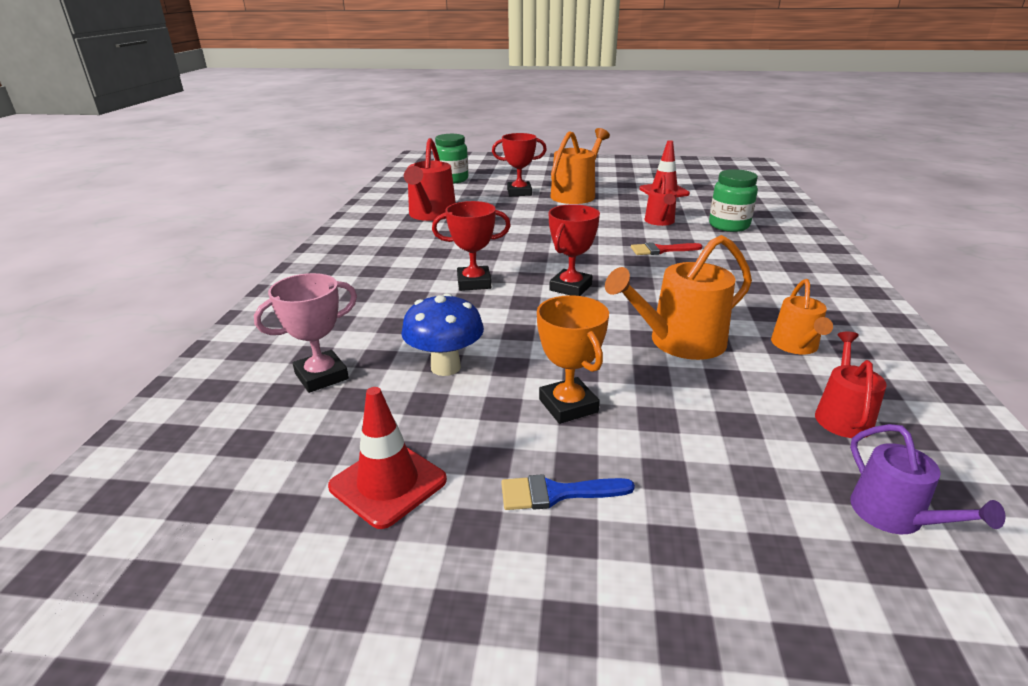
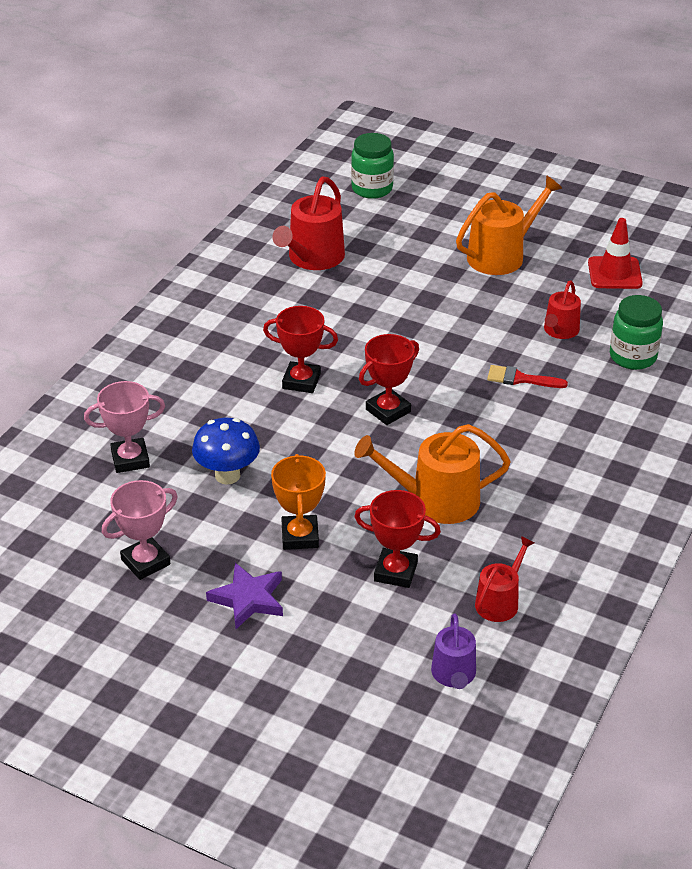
camera: 20 degrees right, 10 degrees up
(388, 483) = (145, 562): red traffic cone -> pink trophy
(519, 192) = (436, 235): red trophy -> red trophy (395, 572)
(556, 493) = (248, 599): blue brush -> purple star
(796, 346) = (533, 531): orange watering can -> none

